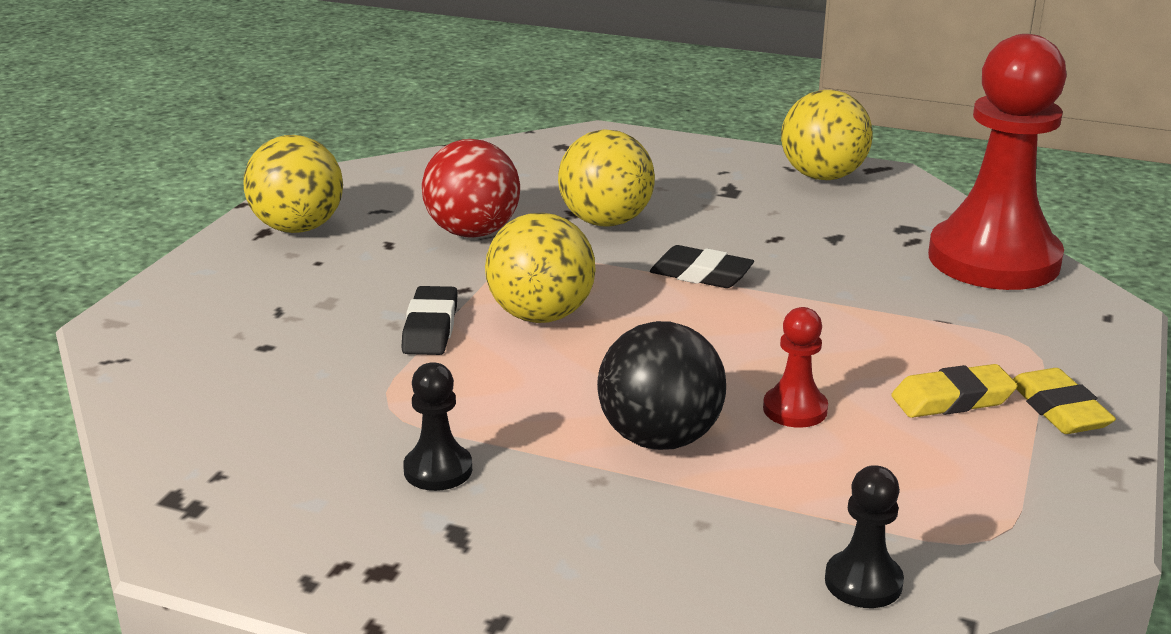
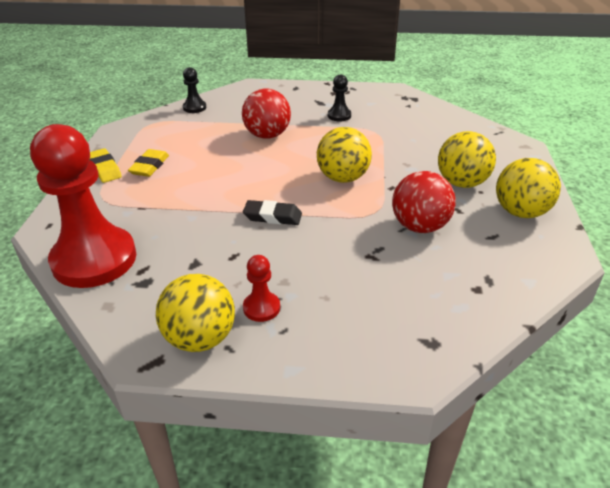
camera: 165 degrees right, 10 degrees up
(430, 328) = (388, 164): black eraser -> none
(606, 221) = (346, 251): yellow ball -> yellow ball (462, 183)
(660, 438) = (267, 135): black ball -> red ball
(795, 409) = (217, 153): red pawn -> red pawn (261, 308)
(952, 399) = (150, 166): yellow eraser -> yellow eraser turned 45 degrees counterclockwise

